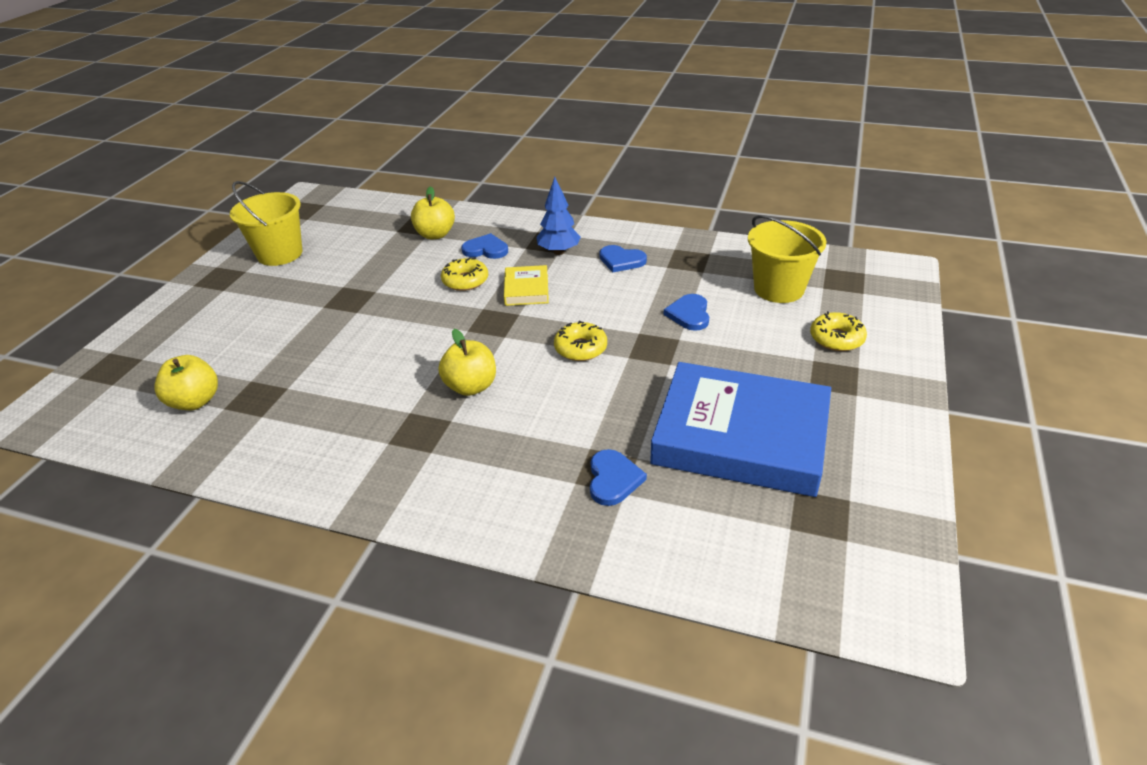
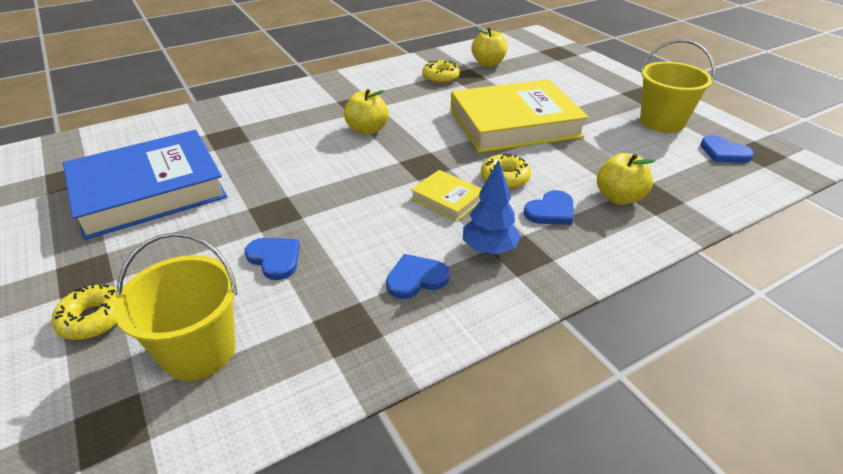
camera: 130 degrees right, 0 degrees up
(359, 315) = (514, 123): none -> yellow book
(580, 348) = (332, 183): yellow donut -> yellow donut (440, 77)
(613, 479) = (218, 136): blue heart -> blue heart (724, 152)

